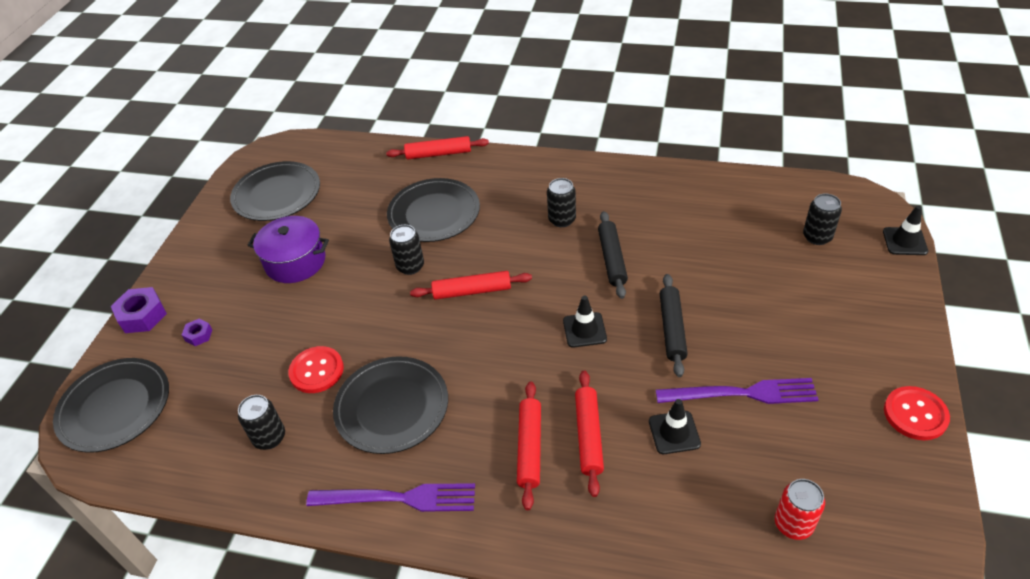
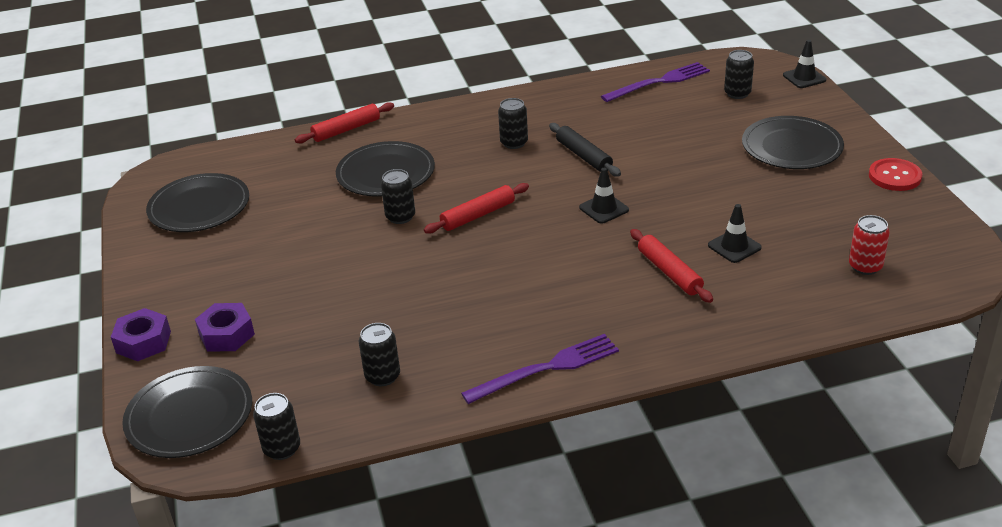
camera: 30 degrees left, 10 degrees down
(146, 476) = (282, 448): none -> black can
(198, 335) = (227, 334): purple nut -> purple nut, size x1.82
(295, 262) = (276, 250): purple pot -> none
(316, 371) = (382, 317): red button -> none
(392, 407) = (480, 315): black plate -> black plate (791, 147)
(529, 448) = (628, 297): red rolling pin -> none
(672, 329) = (675, 185): black rolling pin -> none
(741, 393) = (764, 206): purple fork -> purple fork (659, 82)

